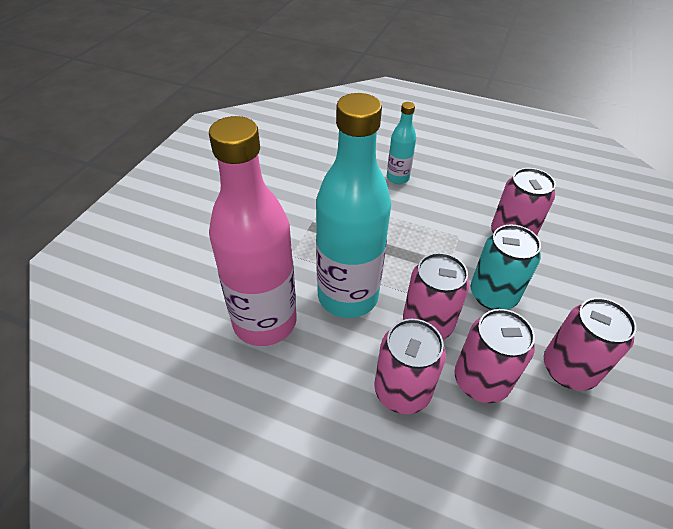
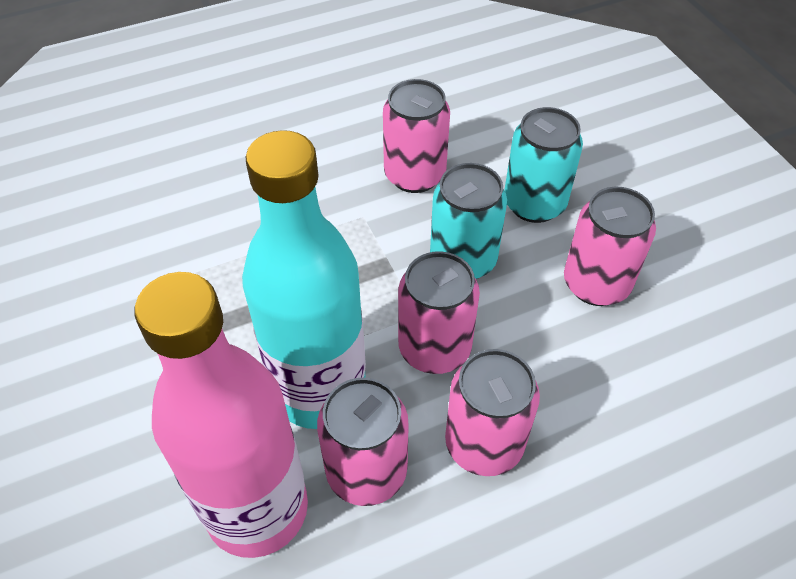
camera: 45 degrees left, 5 degrees up
(397, 178) = (218, 191): turquoise bottle -> none
(480, 381) = (540, 364): pink can -> pink can (366, 472)
(573, 298) = (534, 204): none -> turquoise can

